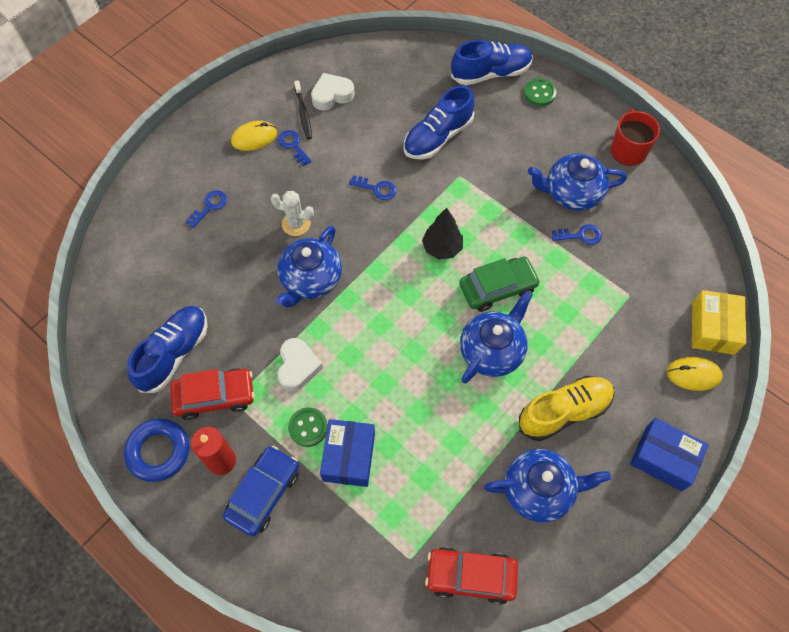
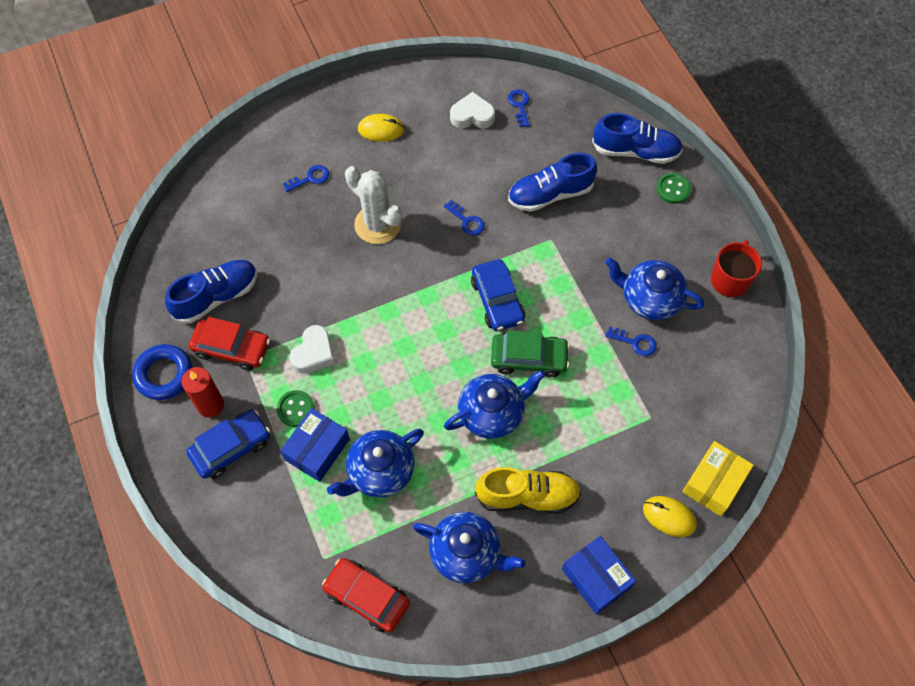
camera: 25 degrees right, 0 degrees up
(293, 146) = (412, 151): blue key -> blue key (520, 105)
(296, 224) = (377, 224): white cactus -> white cactus, size x1.63
(303, 113) = (437, 123): black toothbrush -> none
(310, 279) = (364, 280): blue teapot -> blue teapot (379, 471)
(442, 248) = (497, 300): black tree -> blue car

